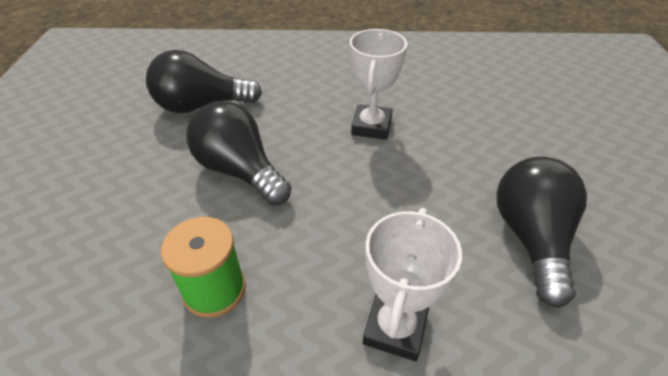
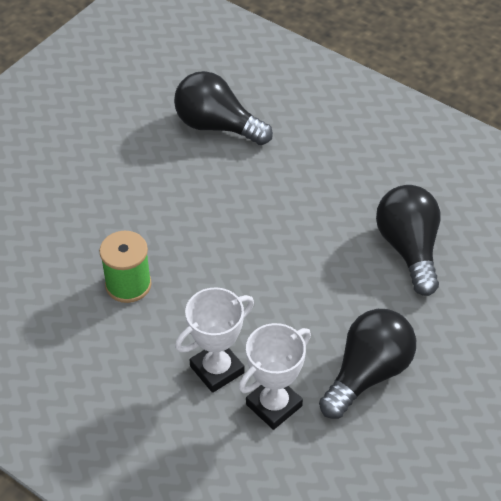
camera: 35 degrees right, 5 degrees up
(240, 171) = (204, 206): black light bulb -> black light bulb (409, 249)
(371, 126) = (341, 219): white trophy -> white trophy (274, 405)

